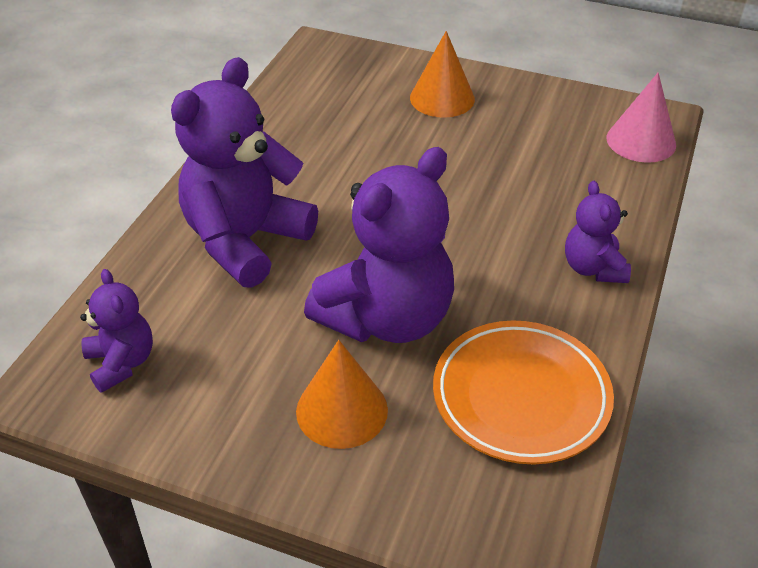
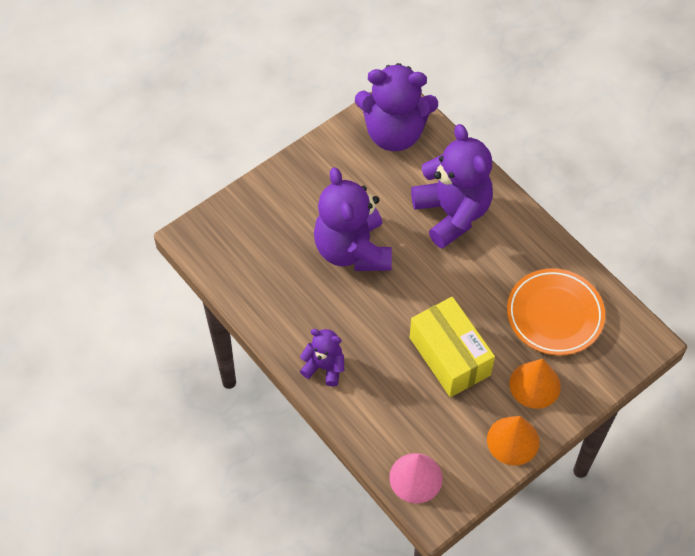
camera: 120 degrees right, 15 degrees up
(121, 363) = (394, 133): purple teddy bear -> purple teddy bear, size x1.95
(342, 410) = (308, 205): orange cone -> orange cone (513, 440)
(468, 168) = (449, 356): none -> yellow box
(521, 397) = (266, 279): orange plate -> orange plate (554, 315)

